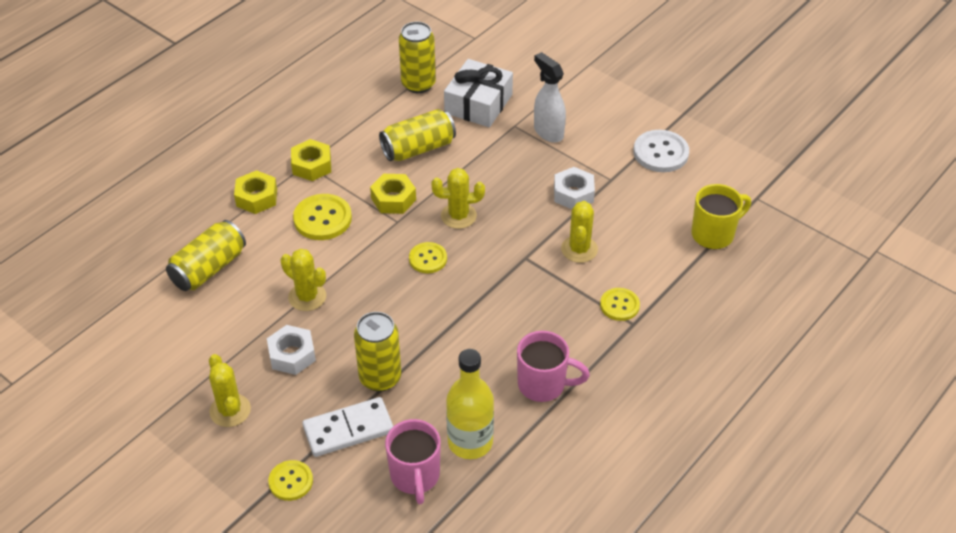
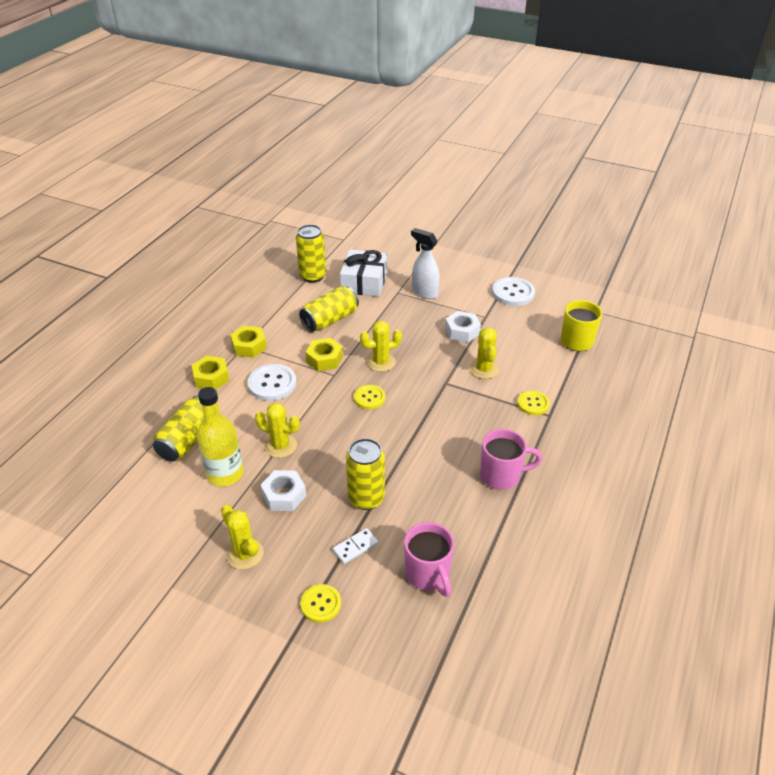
camera: 15 degrees left, 5 degrees down
(322, 219) = (272, 384): yellow button -> white button
(348, 429) = (355, 547): white domino -> white domino, size x0.57
(470, 442) = (462, 534): yellow bottle -> yellow bottle (225, 474)

